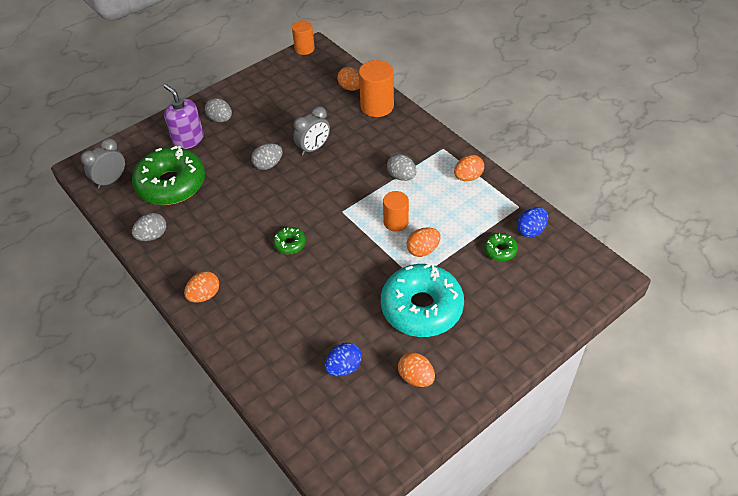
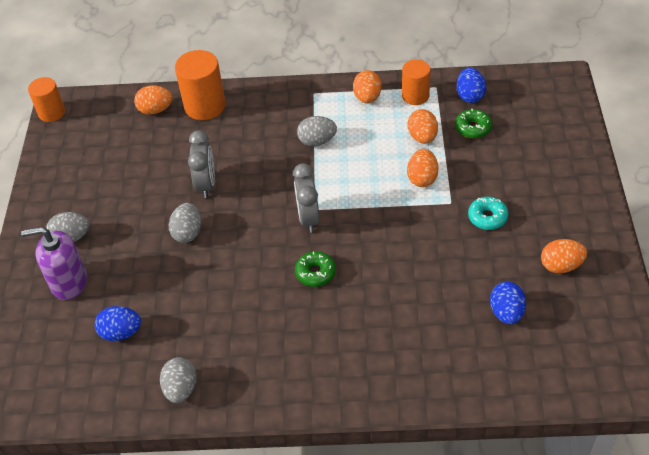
camera: 50 degrees left, 0 degrees up
(111, 180) = (49, 389): grey clock -> grey clock (308, 218)
(171, 184) = (121, 332): green donut -> blue egg
(204, 295) = (314, 381): orange egg -> orange egg (422, 137)
(396, 222) = (369, 177): orange cylinder -> orange cylinder (415, 96)
(421, 307) = (487, 217): turquoise donut -> turquoise donut, size x0.43

